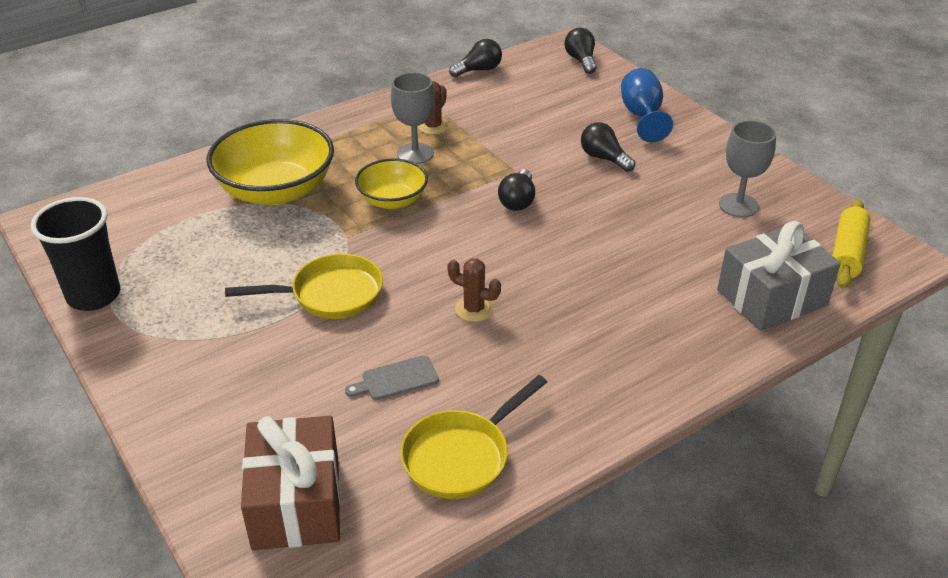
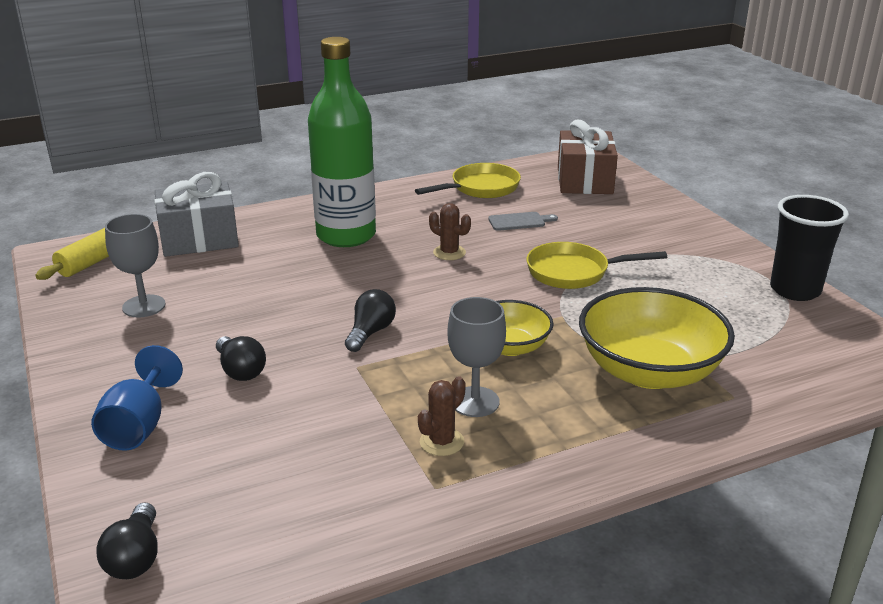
camera: 170 degrees left, 10 degrees down
(479, 70) = (331, 556): black light bulb -> none
(606, 324) = (346, 235): none -> green bottle

